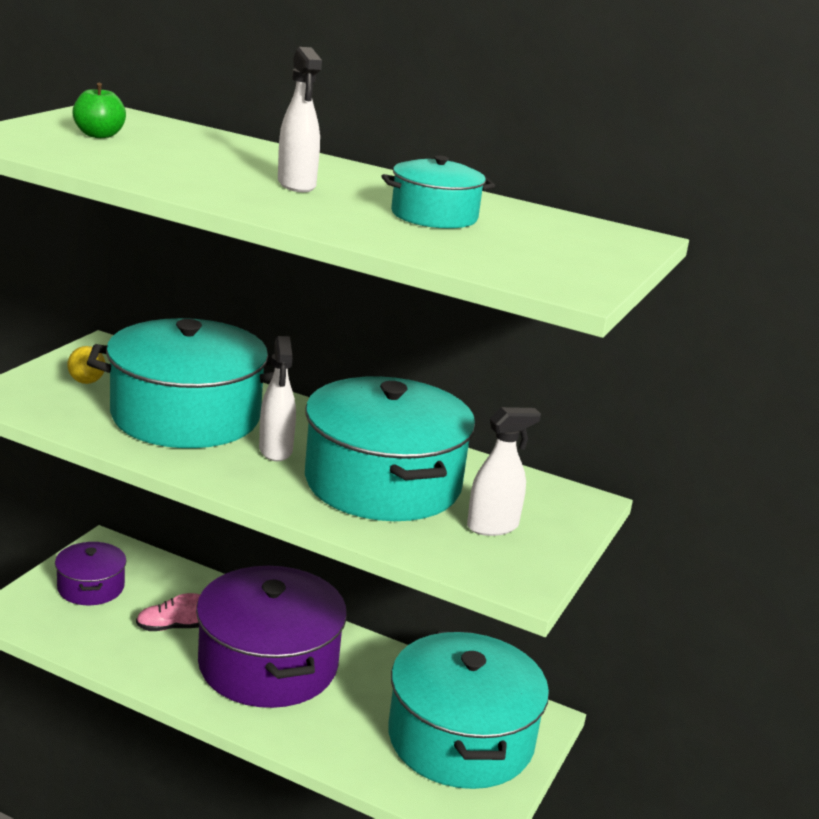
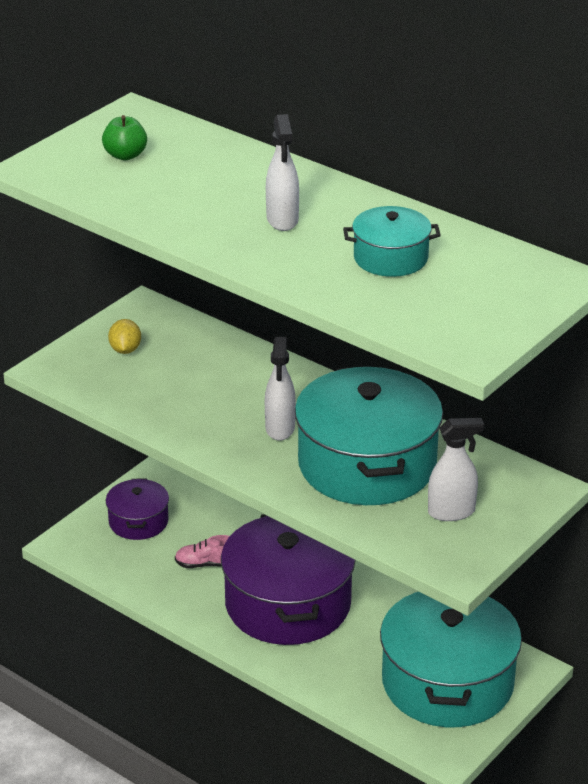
camera: 15 degrees right, 10 degrees up
(186, 416) = (208, 389): turquoise pot -> none

